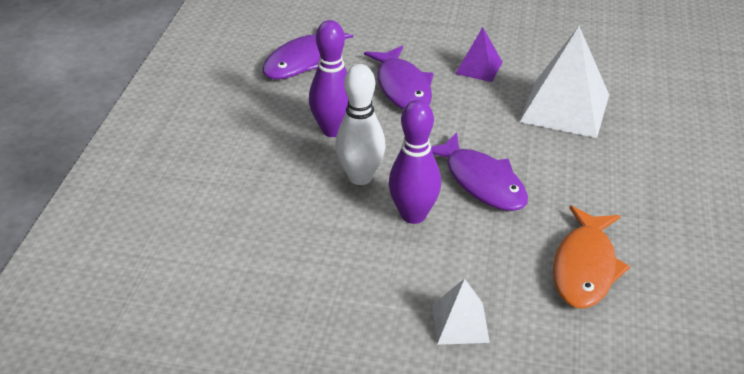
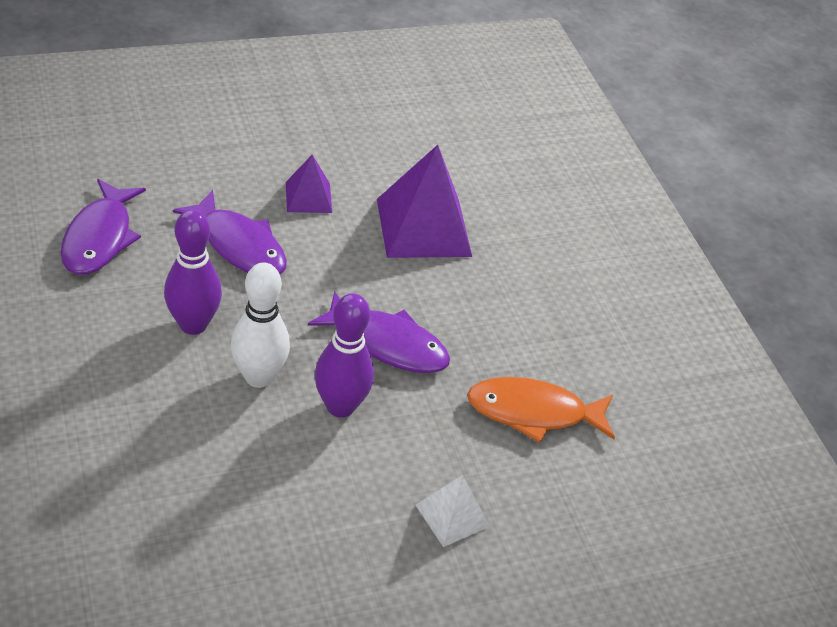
camera: 35 degrees left, 5 degrees up
(565, 108) = (423, 227): white pyramid -> purple pyramid
(585, 267) = (534, 412): orange fish -> orange fish turned 105 degrees clockwise

